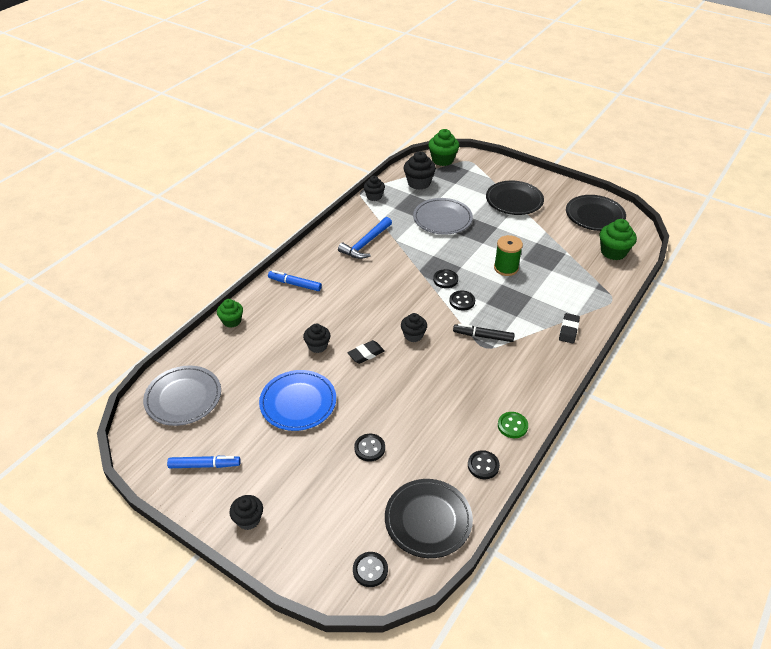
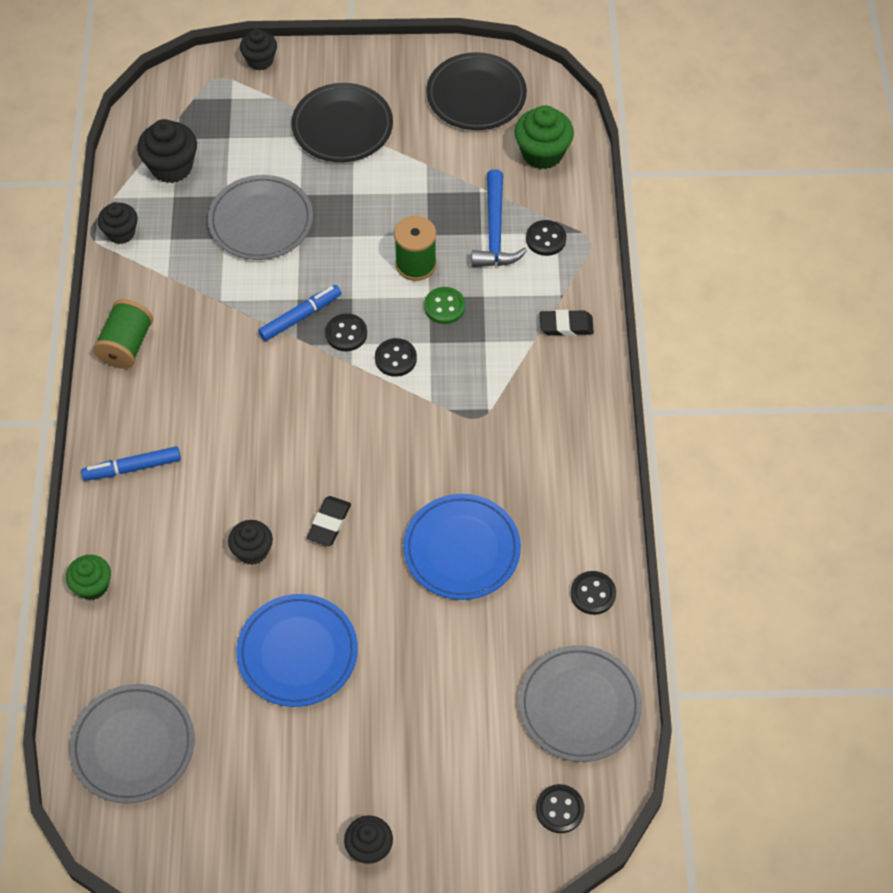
camera: 35 degrees left, 15 degrees up
(204, 465) = (251, 817): blue marker -> blue marker (300, 317)
(337, 237) = (126, 345): none -> green spool
(366, 243) = (180, 333): blue hammer -> blue hammer (495, 231)
(369, 448) = (441, 658): black button -> black button (546, 239)
(413, 335) = (370, 455): black cupcake -> black cupcake (260, 60)
(425, 402) = (462, 549): none -> blue plate
(428, 520) = (579, 705): black plate -> grey plate
(442, 160) = (174, 97): green cupcake -> none
(483, 336) = (464, 401): black marker -> none
(512, 426) = (590, 516): green button -> green button (444, 306)
(568, 330) = (566, 325): black eraser -> black eraser turned 75 degrees counterclockwise

